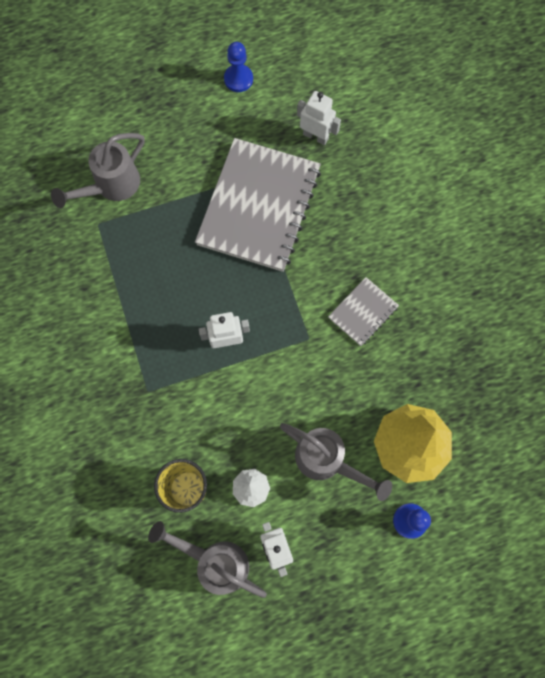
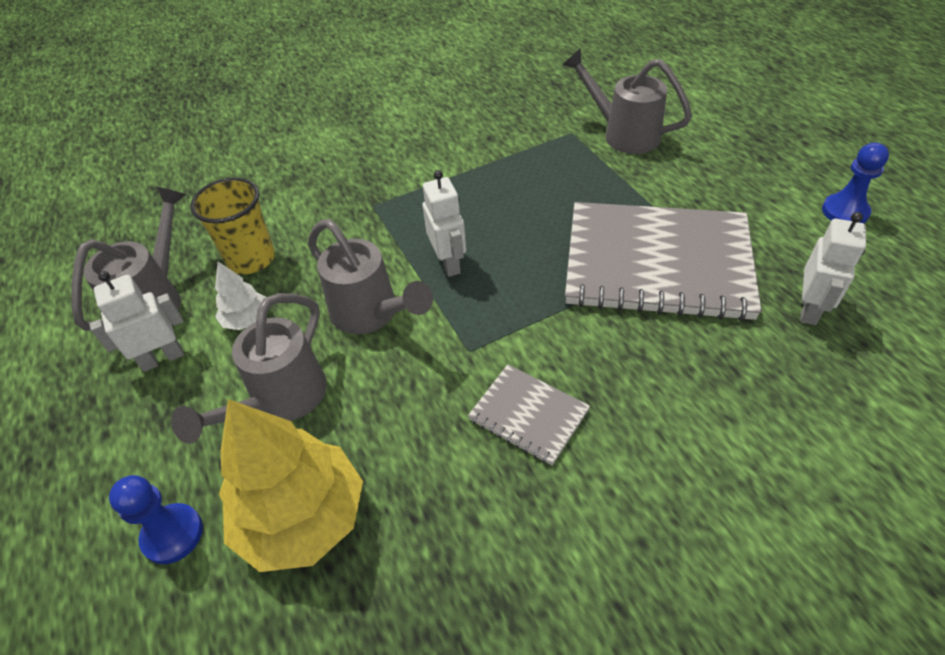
camera: 85 degrees right, 25 degrees down
(265, 399) = (372, 315): none -> grey watering can

